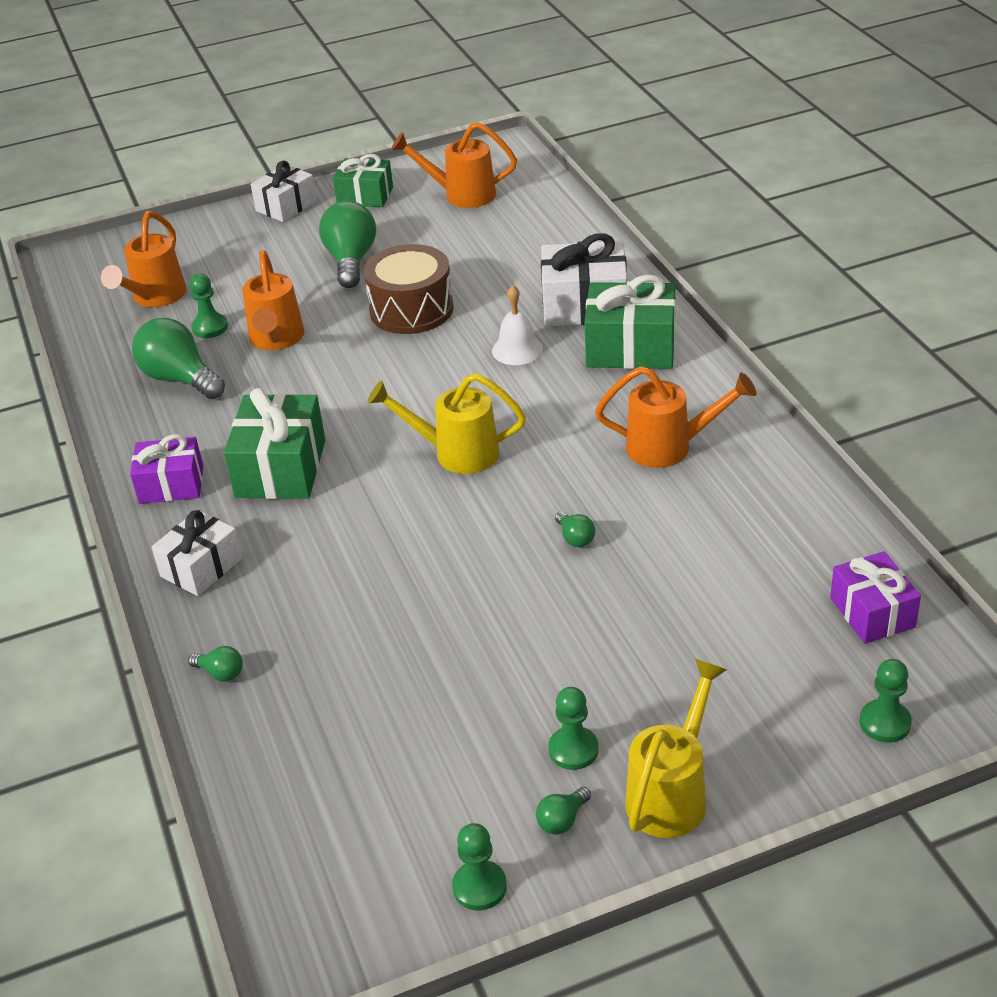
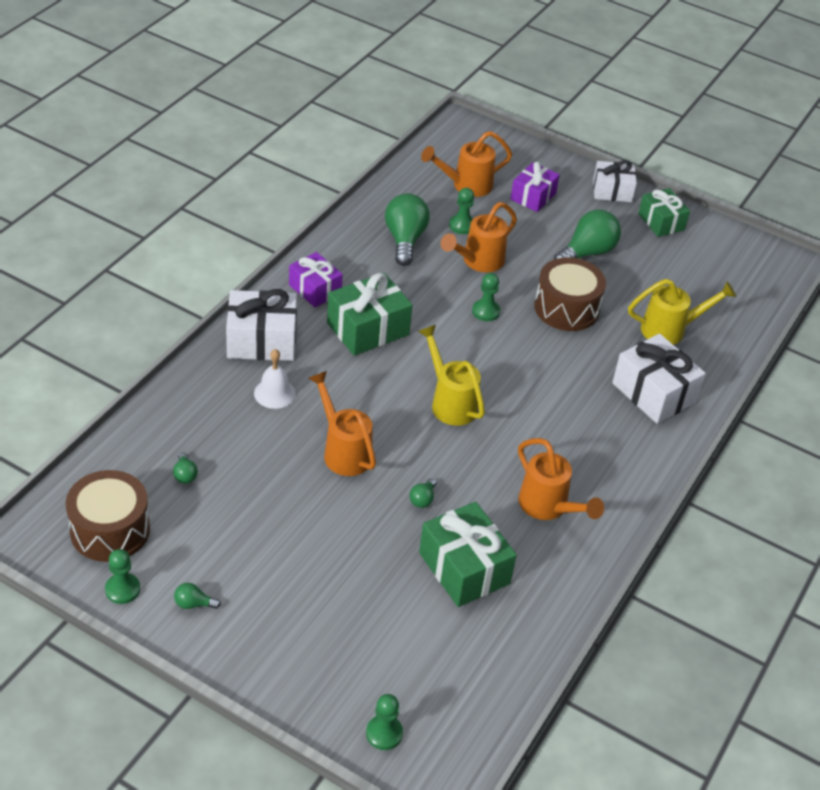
camera: 45 degrees right, 5 degrees up
(201, 567) = (261, 341): white gift -> white gift, size x1.52
(221, 673) = (191, 395): green light bulb -> green light bulb (185, 475)
(368, 857) = (110, 530): none -> brown drum
(460, 195) = (711, 268): orange watering can -> orange watering can (343, 450)
(517, 350) = (575, 381): white bell -> white bell (274, 393)
(573, 750) = (249, 583): green pawn -> green pawn (485, 311)
(631, 347) = (631, 439): green gift -> green gift (464, 568)
(672, 792) = (250, 647): yellow watering can -> yellow watering can (671, 330)
(872, 612) = (478, 686): purple gift -> purple gift (533, 196)

